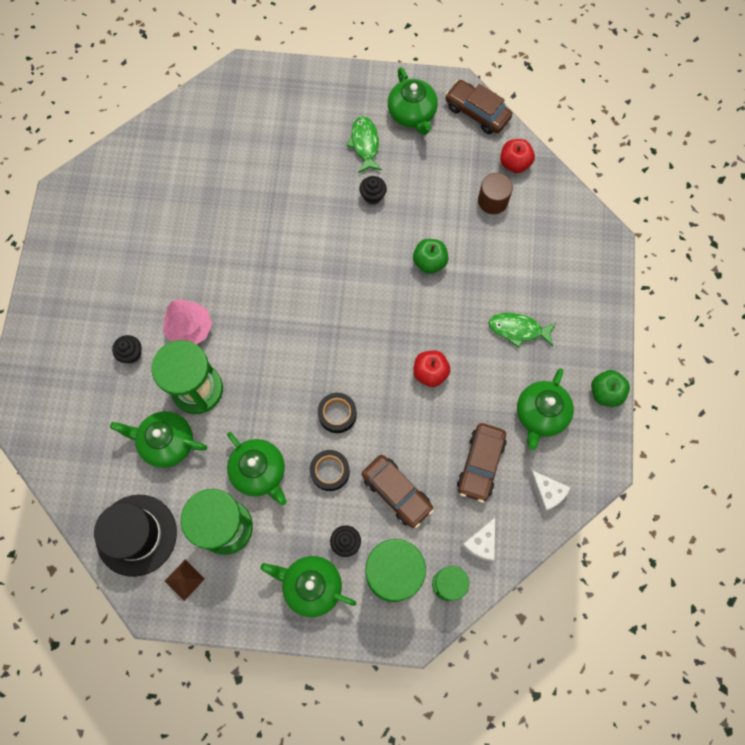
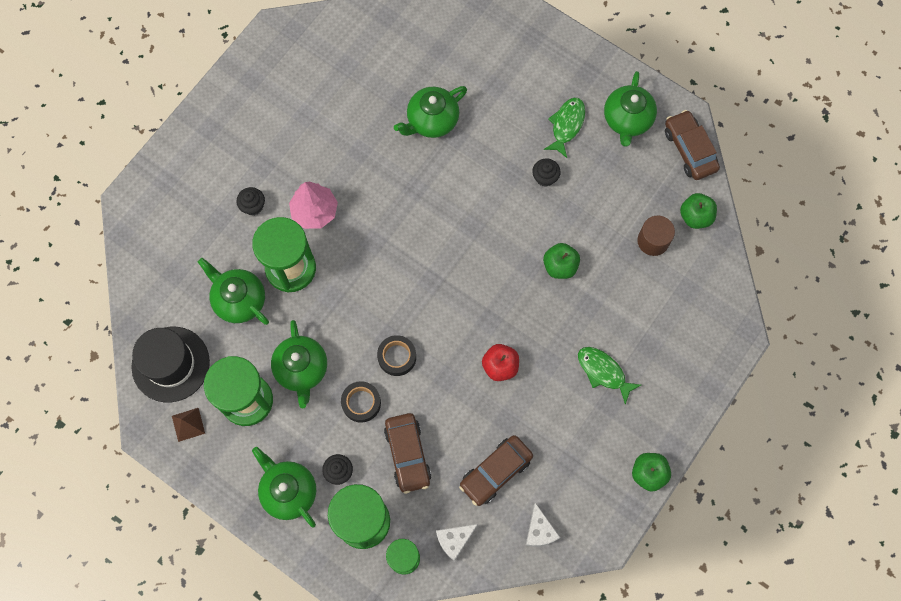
camera: 30 degrees right, 0 degrees up
(514, 163) = (695, 216): red apple -> green apple
(540, 414) = (576, 459): green teapot -> green teapot (432, 120)

